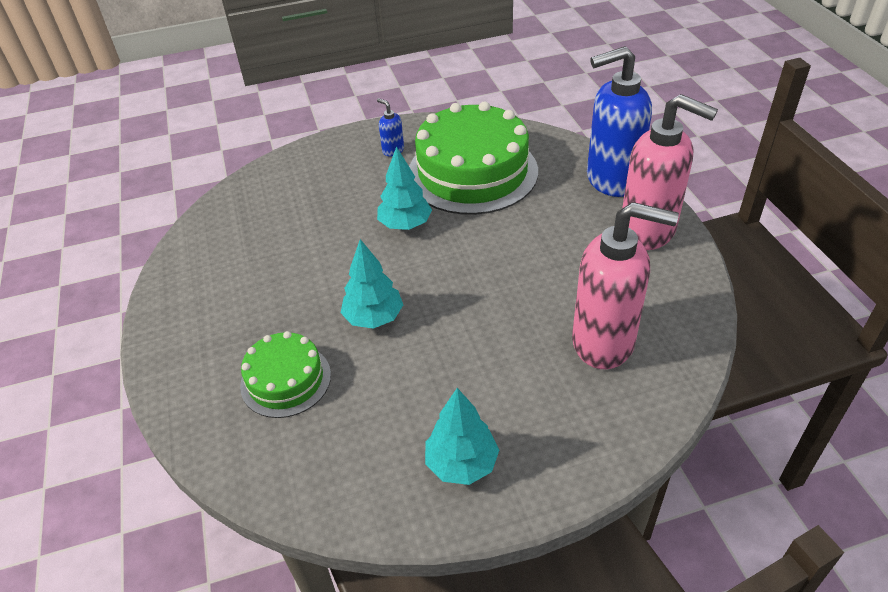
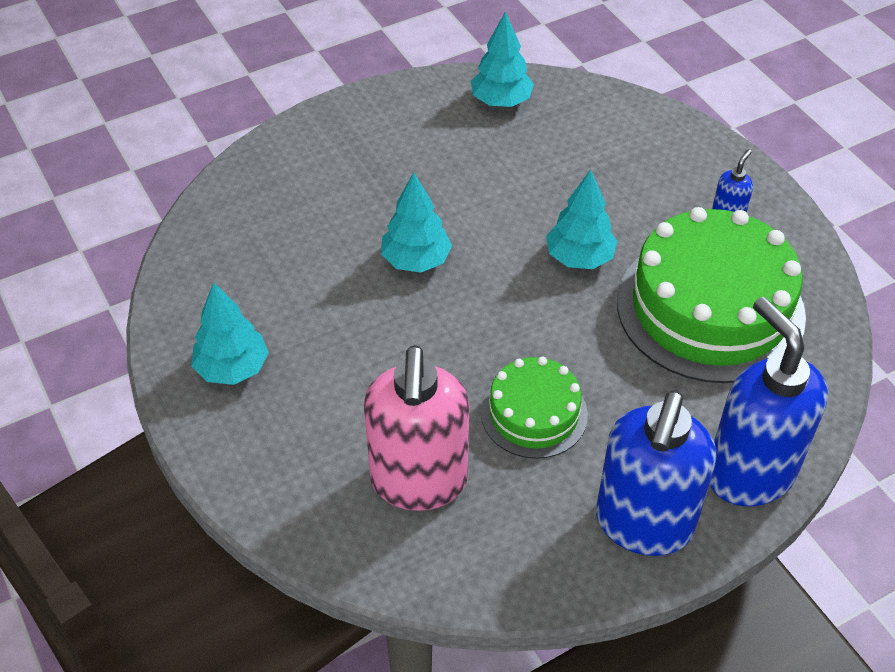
camera: 75 degrees right, 5 degrees up
(213, 243) = (501, 101): none -> turquoise tree
(286, 380) = (318, 211): green cake -> green cake (534, 413)
(648, 231) = (643, 524): pink soap dispenser -> blue soap dispenser

